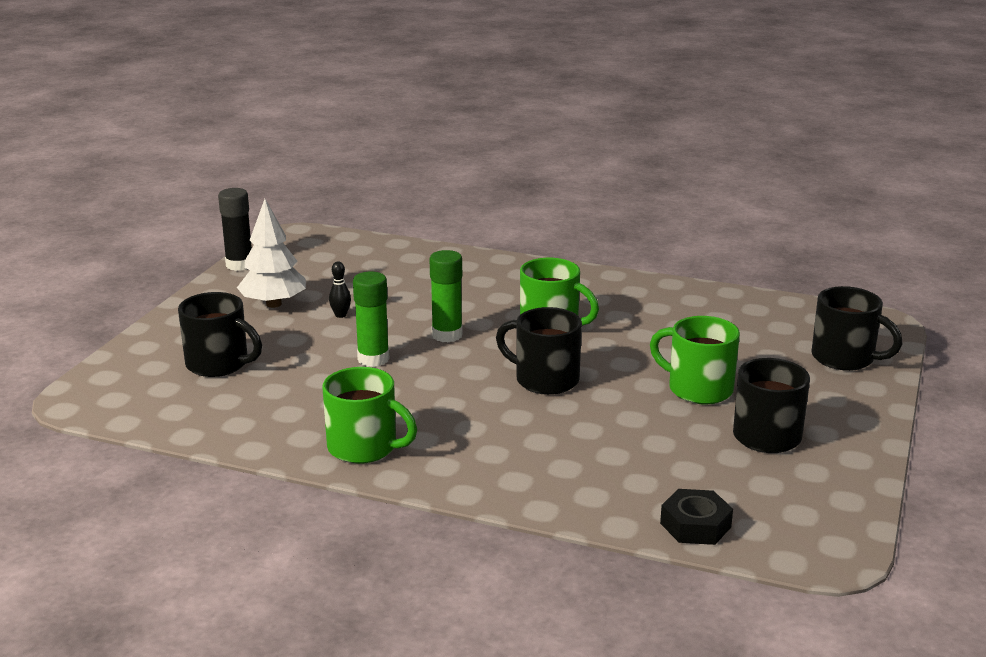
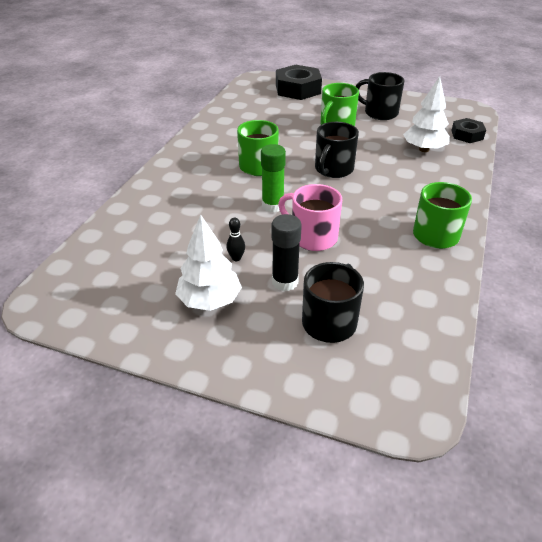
camera: 90 degrees left, 15 degrees up
(239, 265) = (109, 336): black glue stick -> black glue stick (285, 282)
(373, 359) = (312, 237): green glue stick -> pink mug
(624, 467) = (424, 149): none -> white tree
(845, 358) = (298, 89): black mug -> black nut

